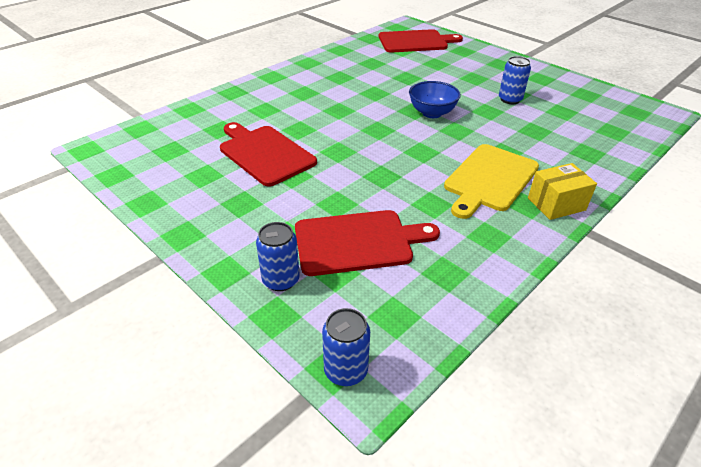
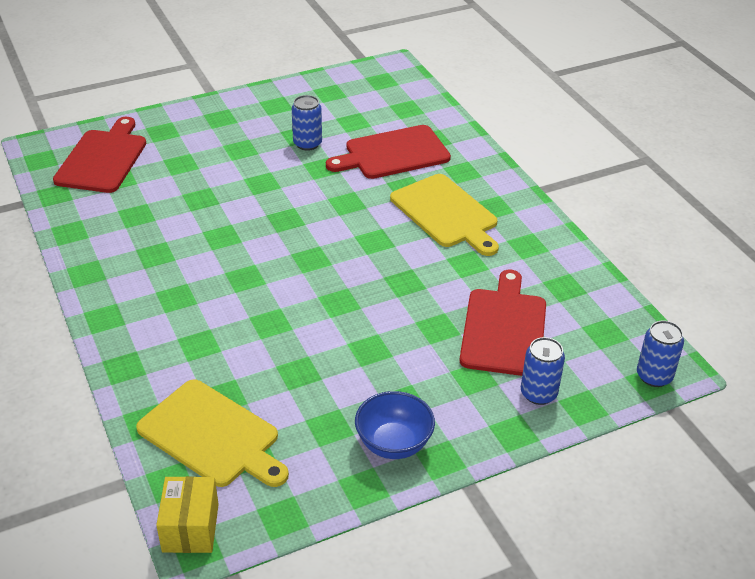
camera: 70 degrees left, 0 degrees up
(182, 133) = (212, 436): none -> yellow cutting board
(265, 153) = (310, 363): red cutting board -> red cutting board (393, 153)
(432, 113) = (300, 207): blue bowl -> blue bowl (393, 443)
(556, 204) = (501, 190): yellow box -> yellow box (190, 528)

